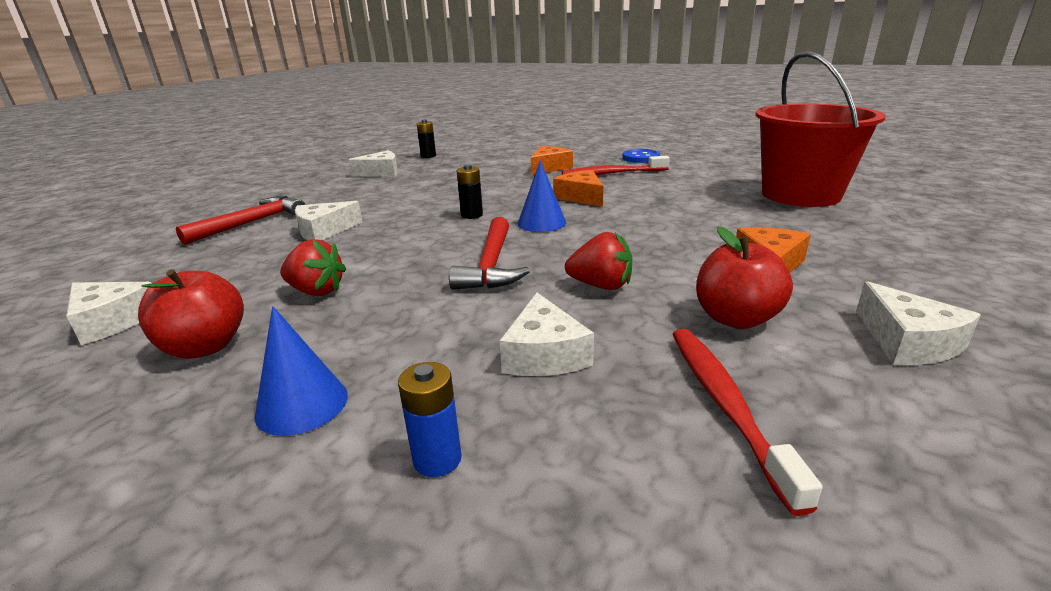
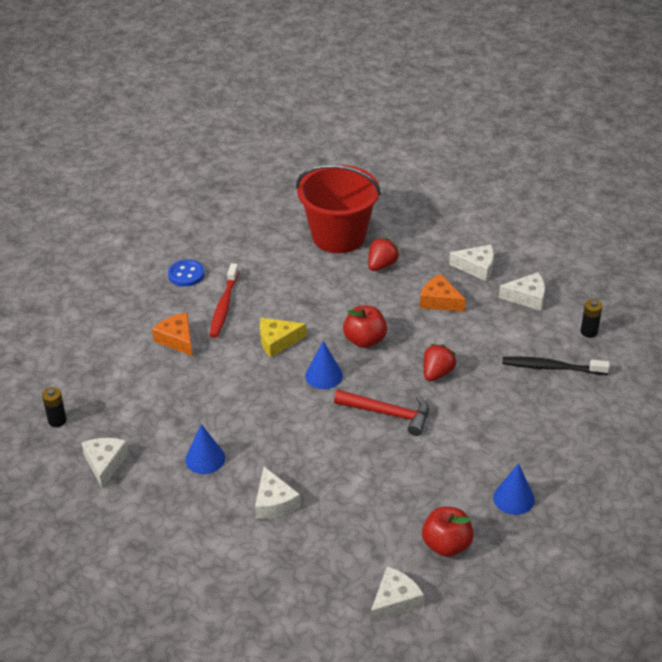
camera: 75 degrees left, 15 degrees up
(252, 223) = (223, 555): red hammer -> none
(316, 291) = (392, 500): red strawberry -> red strawberry (381, 265)
(390, 198) = (205, 459): none -> blue cone
(437, 459) = (561, 455): blue battery -> none
(472, 215) = (285, 410): black battery -> black battery (589, 332)
(544, 354) = (499, 411): white cheese -> white cheese (477, 267)
(581, 197) = (277, 341): orange cheese -> yellow cheese
(725, 404) = (551, 367): red toothbrush -> black toothbrush
(736, 318) = (490, 338): red apple -> red apple (365, 340)

